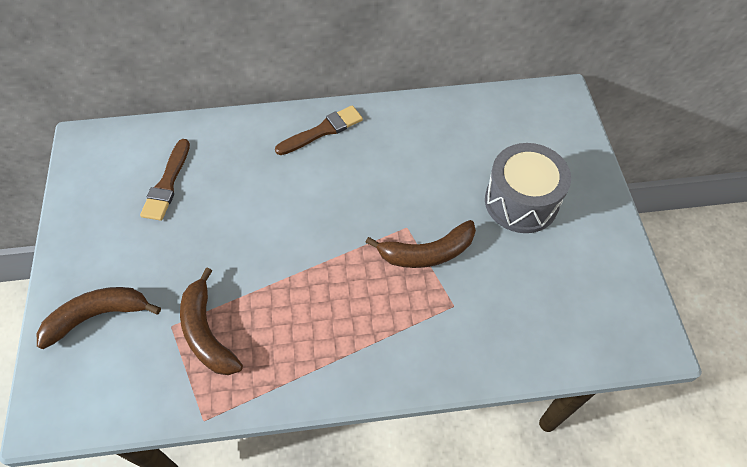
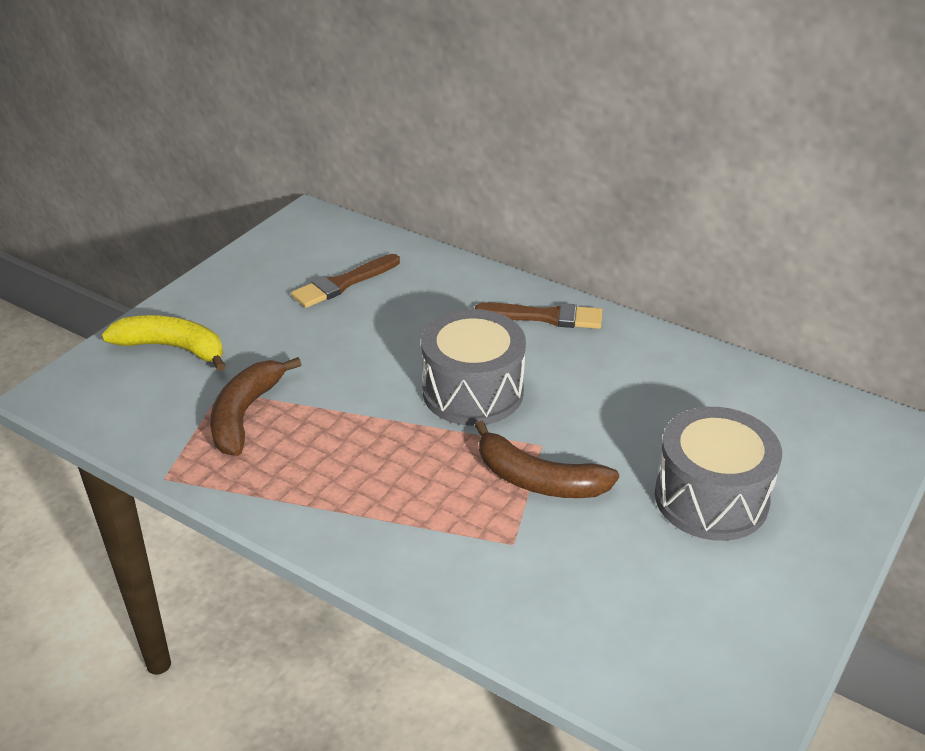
camera: 40 degrees right, 20 degrees down
(98, 316) = (173, 348): brown banana -> yellow banana
(333, 215) = (473, 392): none -> grey drum

